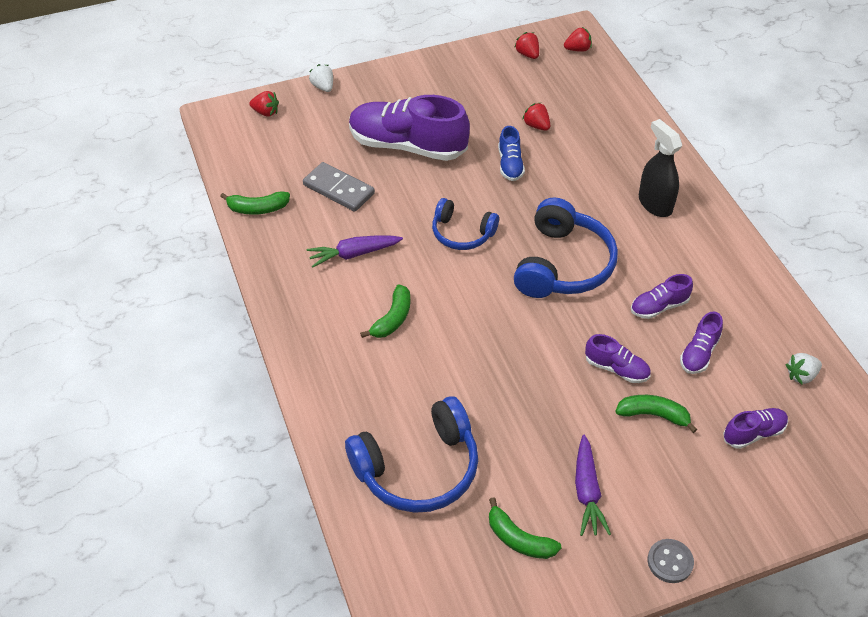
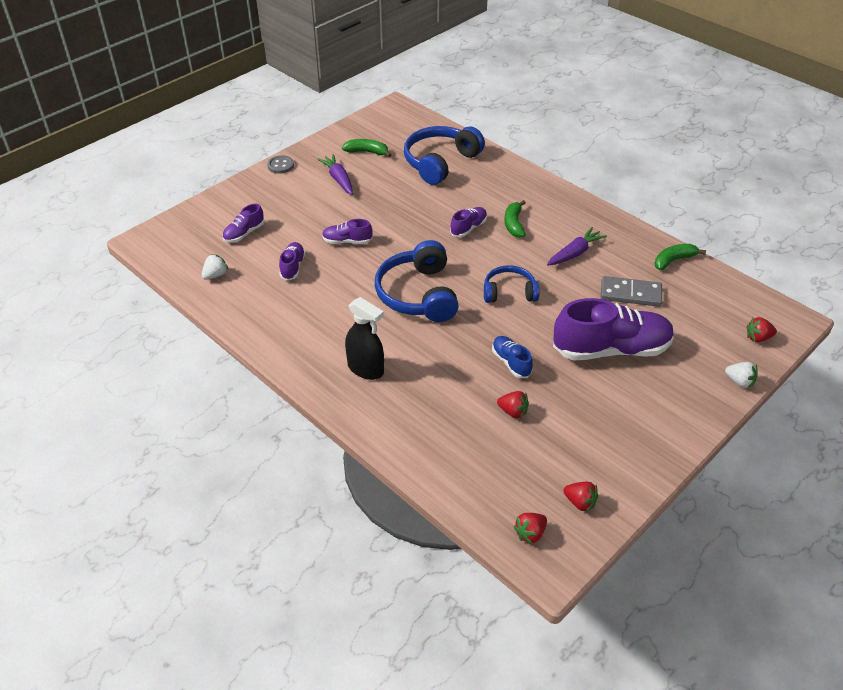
camera: 155 degrees right, 5 degrees down
(653, 415) = (313, 224): green banana -> none
(659, 307) = (332, 288): purple shoe -> purple shoe (468, 228)

